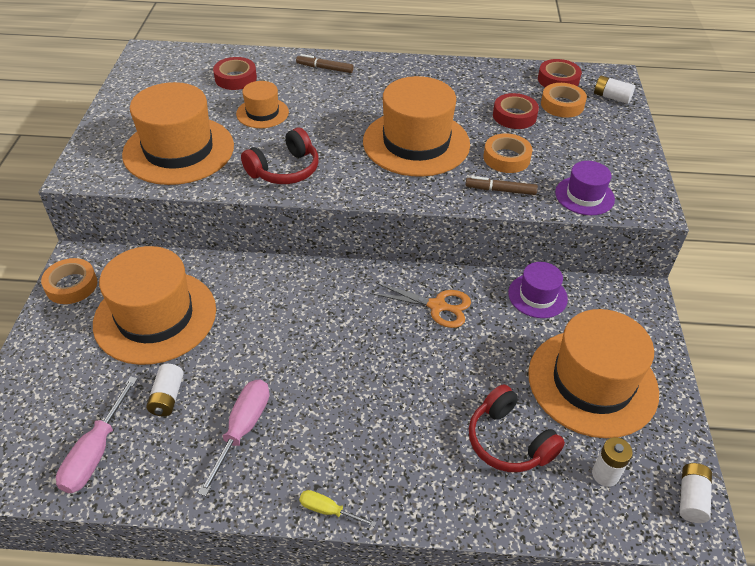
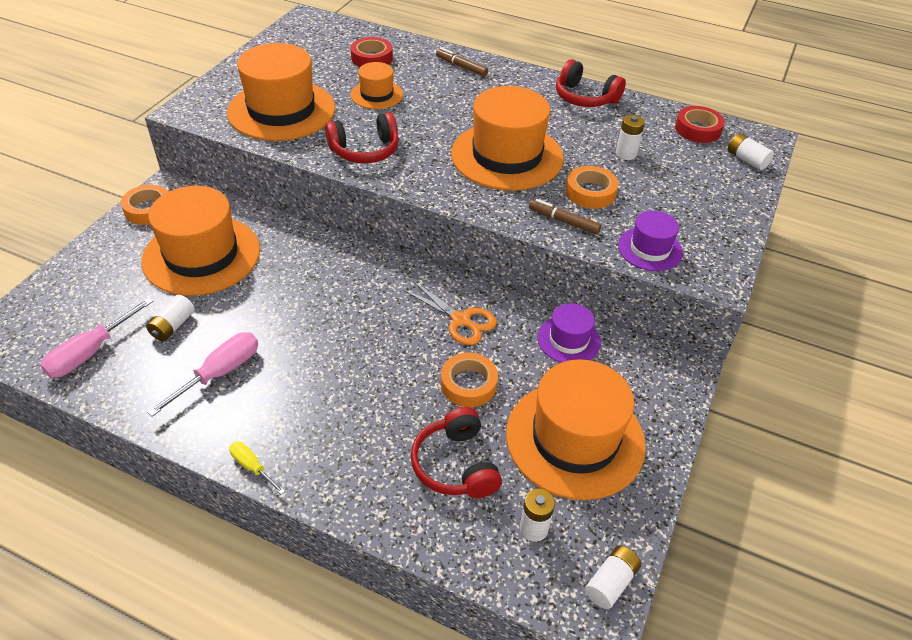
camera: 20 degrees right, 0 degrees up
(450, 73) = (585, 97): none -> red headphones
(514, 116) = (626, 154): red tape -> white battery
(562, 105) = (685, 155): orange tape -> orange tape (468, 384)

